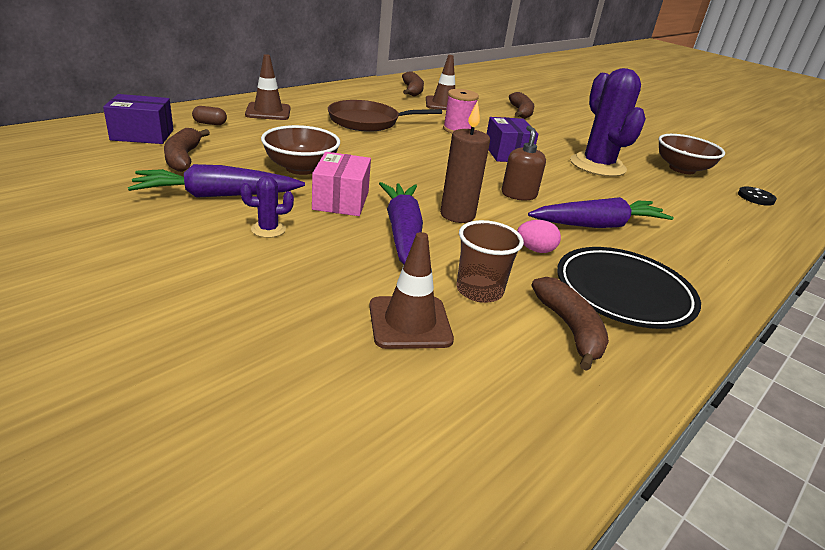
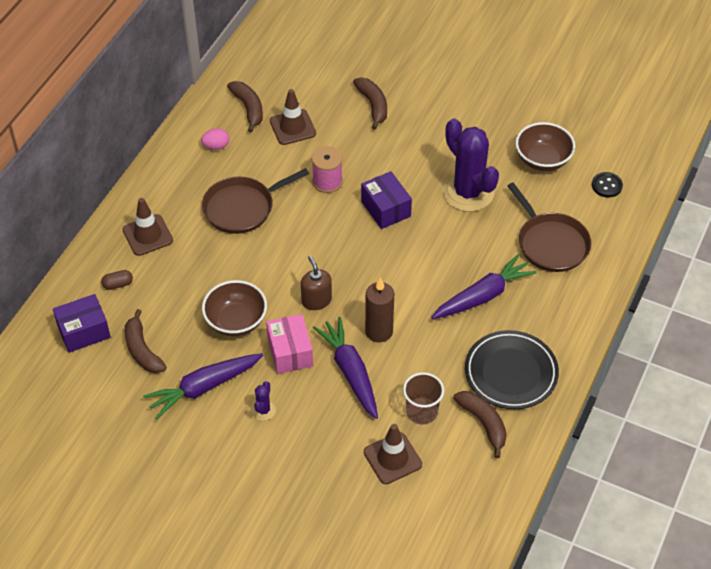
camera: 15 degrees left, 20 degrees up
(268, 229) = (263, 410): purple cactus -> purple cactus turned 45 degrees counterclockwise
(518, 194) = (414, 278): brown soap dispenser -> brown soap dispenser (316, 300)
(535, 250) = (445, 350): pink egg -> pink egg (216, 146)
(689, 214) = (551, 243): none -> brown pan

